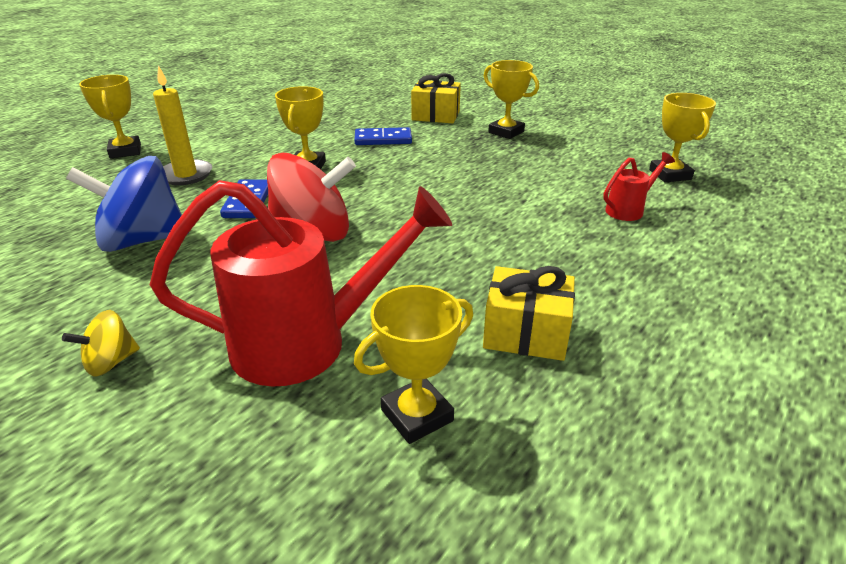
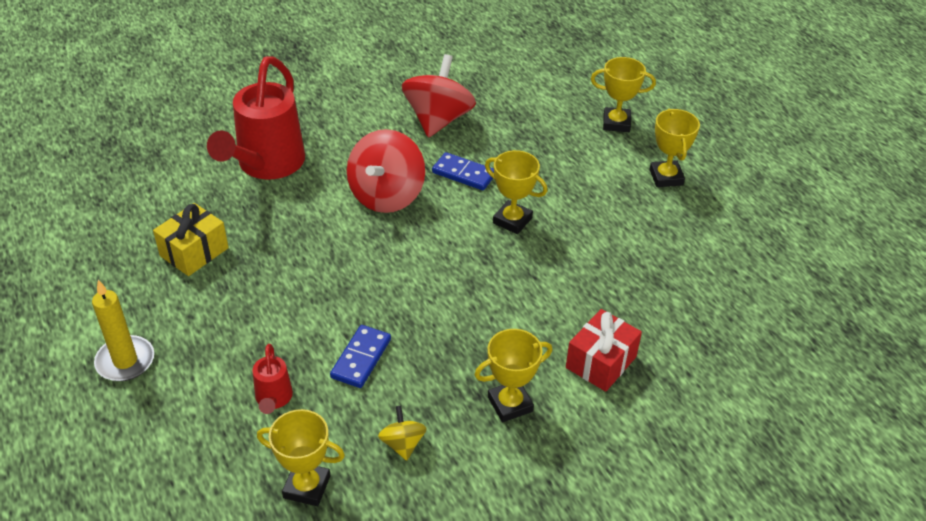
camera: 115 degrees right, 10 degrees up
(111, 362) = (312, 101): yellow spinning top -> yellow spinning top (402, 444)
(142, 240) = (438, 120): blue spinning top -> red spinning top
(186, 175) = (540, 150): yellow candle -> yellow candle (125, 361)
(383, 139) = (549, 290): blue domino -> blue domino (361, 358)
(417, 415) = (180, 187): yellow trophy -> yellow trophy (666, 177)
(435, 115) = (601, 362): yellow gift -> red gift

